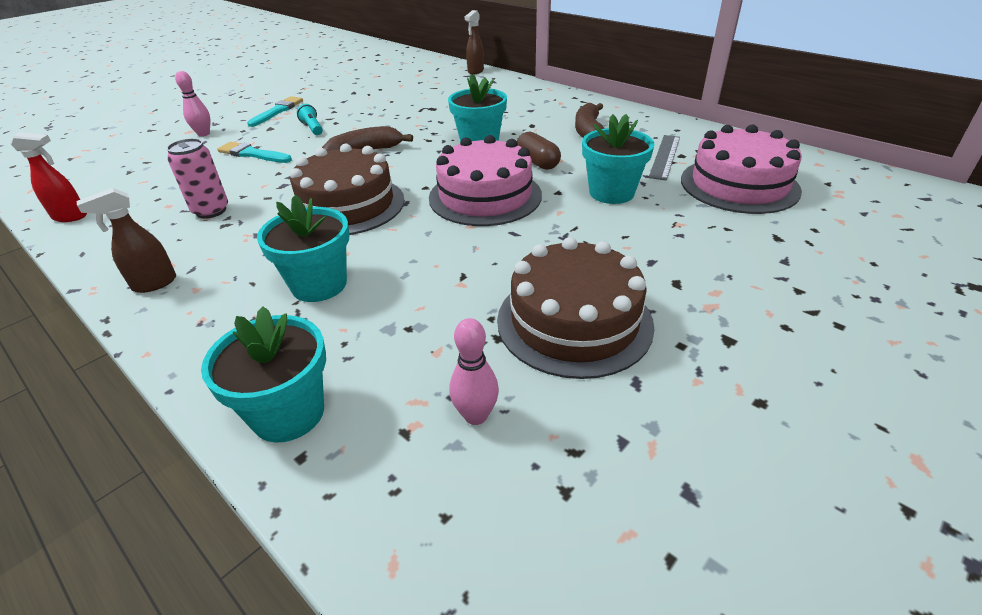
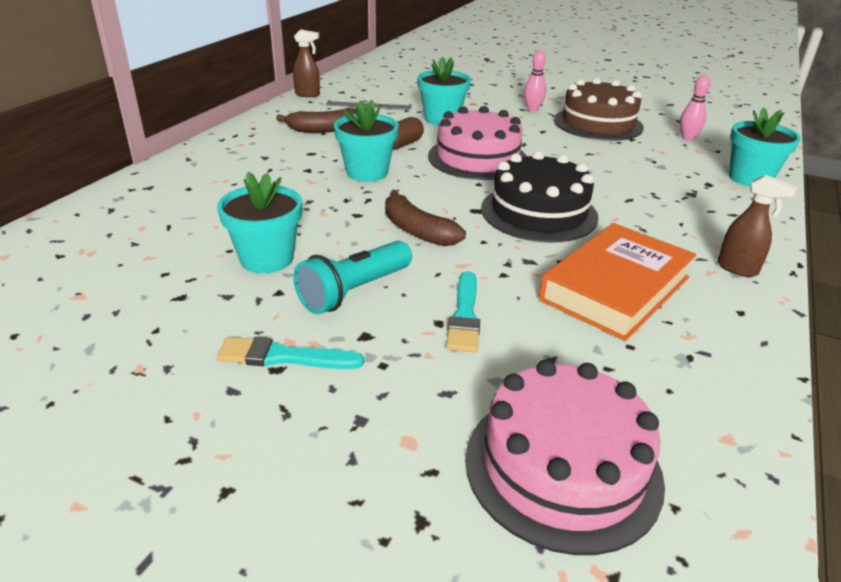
camera: 110 degrees left, 5 degrees down
(70, 217) = (734, 406): red spray bottle -> none
(204, 134) = (414, 410): pink bowling pin -> pink bowling pin (532, 109)
(211, 211) = (615, 288): pink can -> orange book
(312, 128) = (353, 291): turquoise flashlight -> turquoise flashlight, size x1.77
(319, 285) = (652, 197): turquoise flower pot -> turquoise flower pot (267, 259)
(347, 205) = (539, 212): brown cake -> black cake
(475, 71) = (91, 205): brown spray bottle -> brown spray bottle (308, 95)
(739, 185) = (407, 88): pink cake -> pink cake (562, 467)

